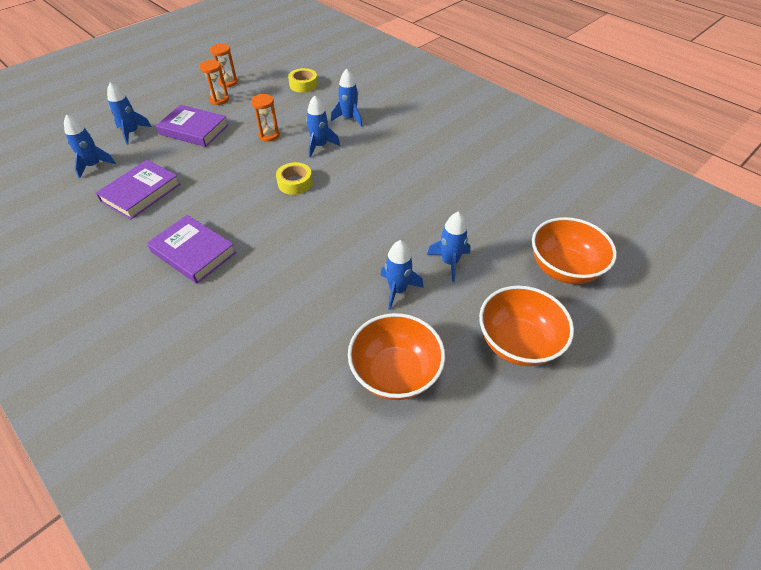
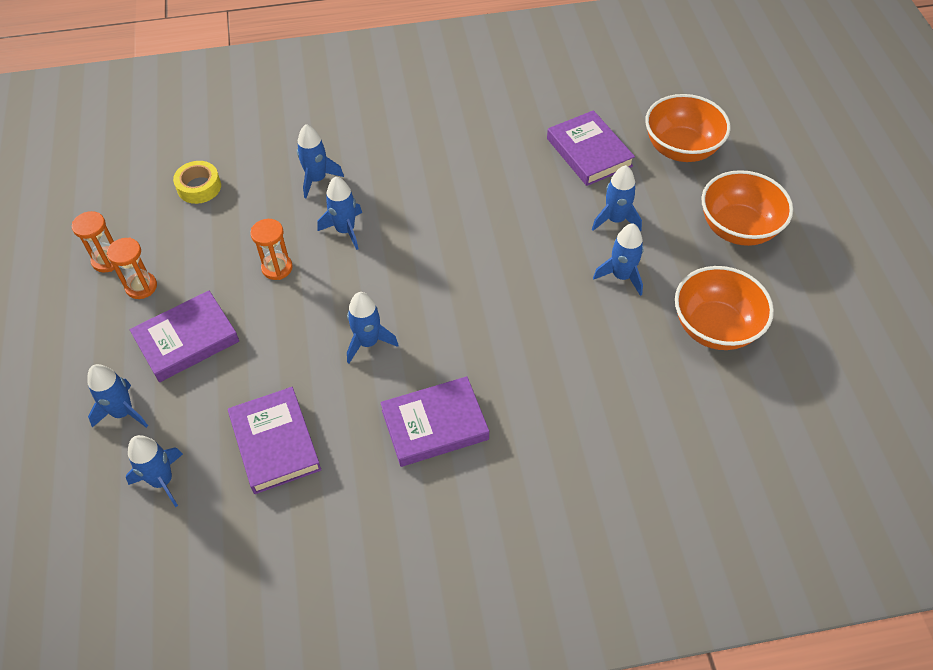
camera: 55 degrees left, 5 degrees up
(240, 194) = (368, 342): none -> blue rocket
(295, 183) = (393, 283): yellow tape -> none
(500, 219) = (589, 152): none -> purple book

